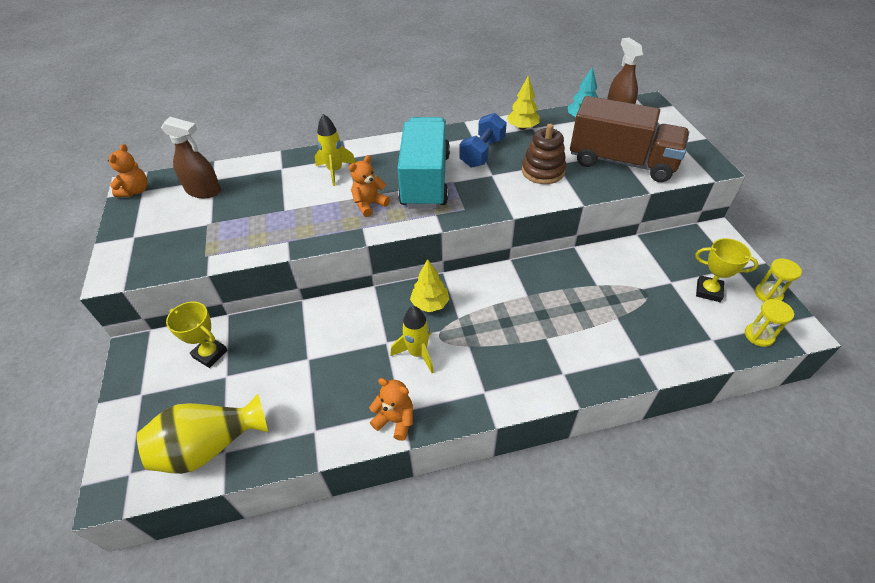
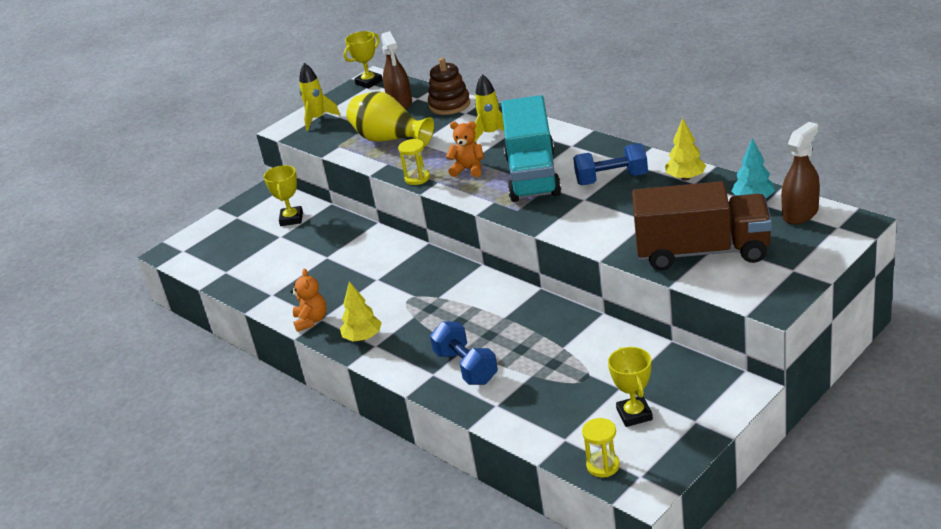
camera: 60 degrees right, 15 degrees down
(136, 191) = (369, 82): orange teddy bear -> yellow trophy
(209, 446) = (225, 264): yellow vase -> yellow vase (390, 139)
(417, 353) = (381, 298): yellow rocket -> yellow rocket (318, 119)
(425, 180) = (532, 175): turquoise truck -> turquoise truck turned 120 degrees clockwise
(430, 304) = (438, 277): yellow tree -> yellow tree (363, 338)
(543, 171) = (625, 219): brown stacking toy -> brown stacking toy (449, 105)
(573, 349) = (466, 367): none -> blue dumbbell
(621, 162) = (702, 252): brown truck -> brown truck turned 75 degrees counterclockwise
(768, 294) = (676, 454): yellow hourglass -> yellow hourglass (417, 178)

